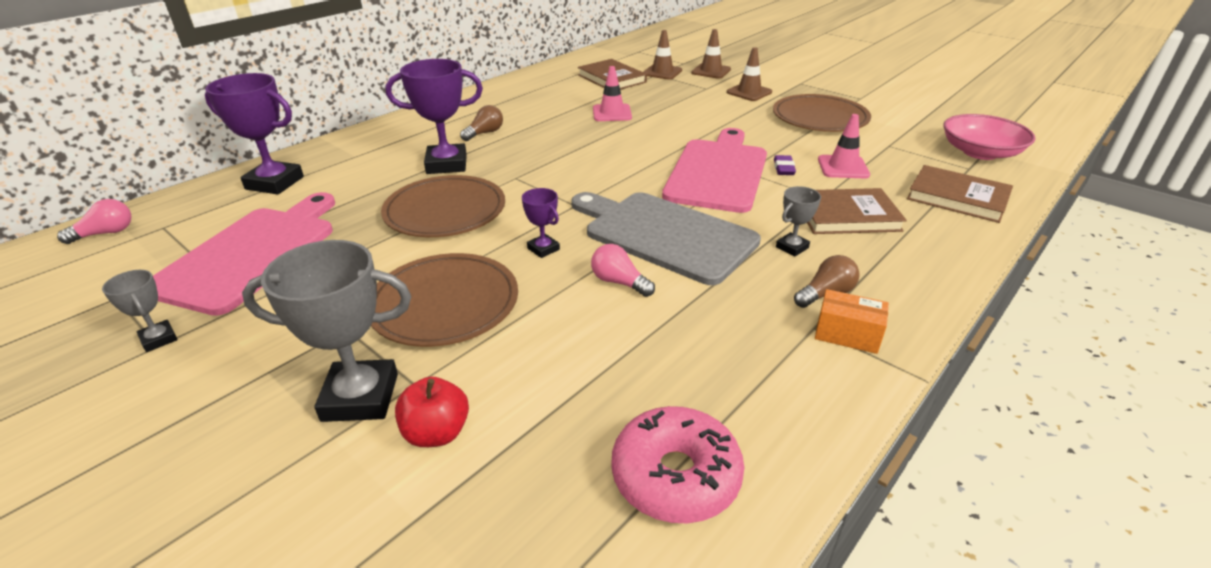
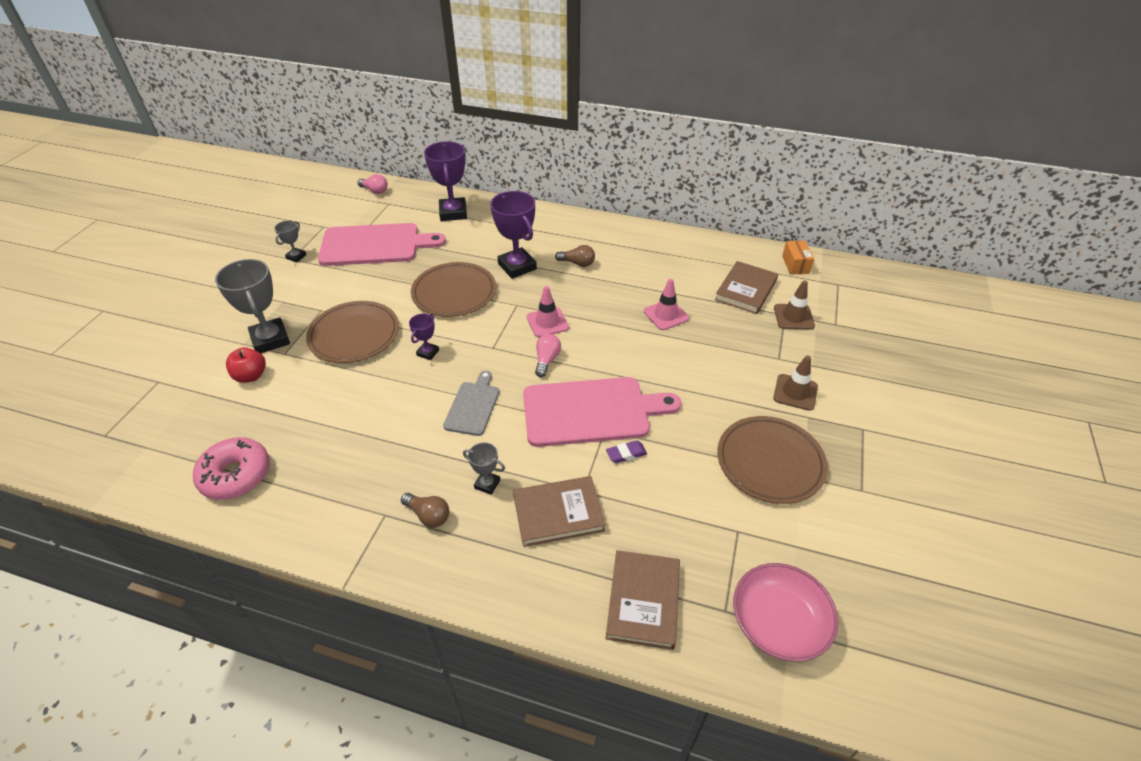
camera: 65 degrees right, 10 degrees up
(619, 282) = (402, 401): pink light bulb -> pink light bulb (546, 360)
(665, 234) = (473, 406): grey cutting board -> grey cutting board, size x0.54
(711, 71) = (830, 350): brown traffic cone -> none
(843, 167) = (656, 498): pink traffic cone -> pink traffic cone (547, 322)
(847, 216) = (558, 513): brown book -> brown book turned 75 degrees counterclockwise
(847, 334) = (382, 535): orange box -> orange box (795, 265)

